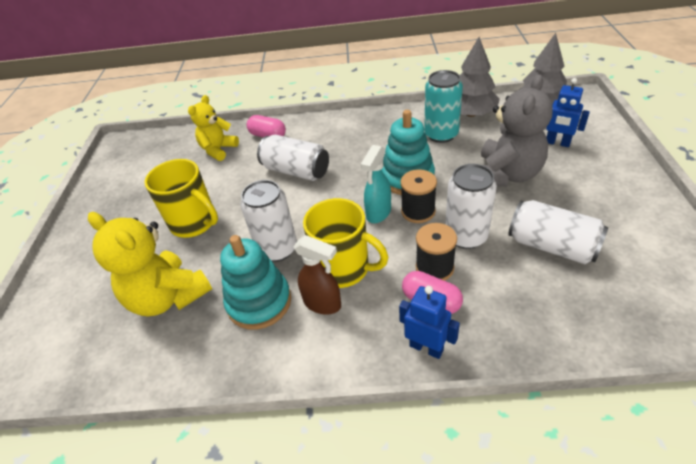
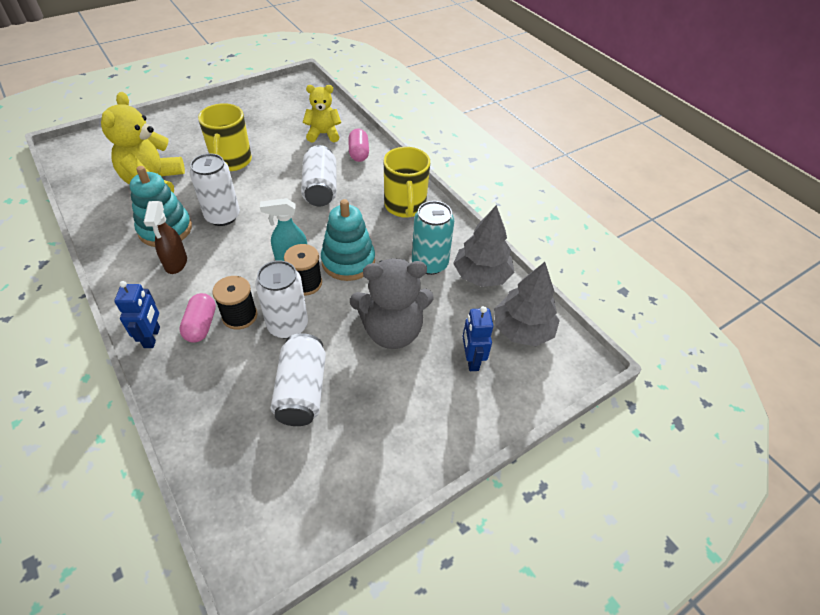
camera: 50 degrees right, 5 degrees up
(344, 269) = (216, 261): yellow mug -> yellow mug (405, 206)

